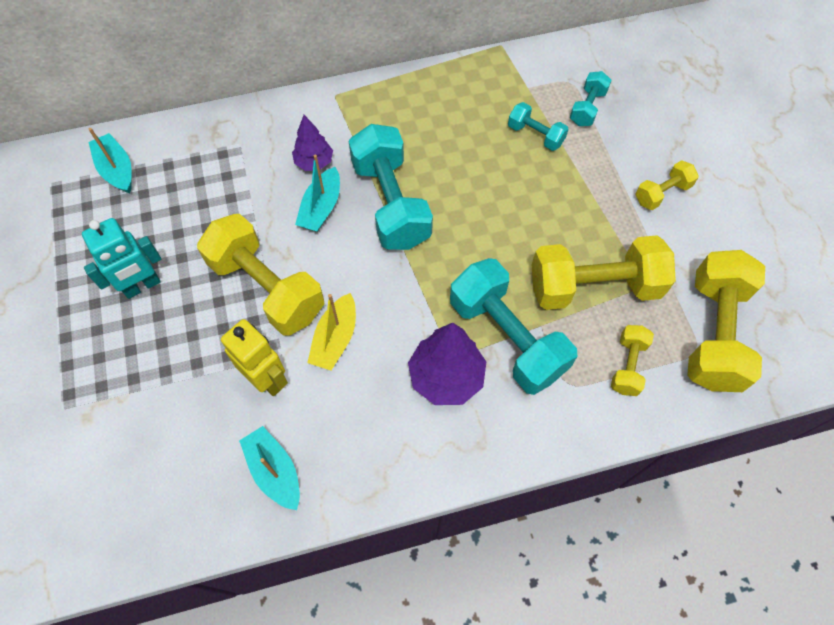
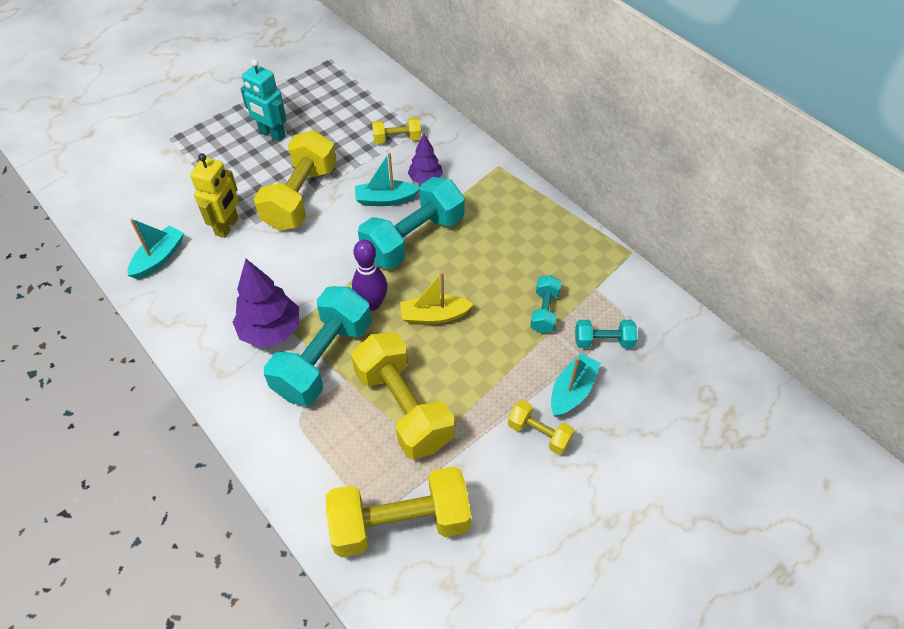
camera: 65 degrees right, 10 degrees down
(117, 170) = (358, 83): turquoise boat -> turquoise boat (572, 391)
(335, 339) = (275, 251): yellow boat -> yellow boat (434, 316)
(457, 270) = (372, 303): none -> purple bowling pin
(628, 366) = (334, 458): yellow dumbbell -> yellow dumbbell (397, 139)

